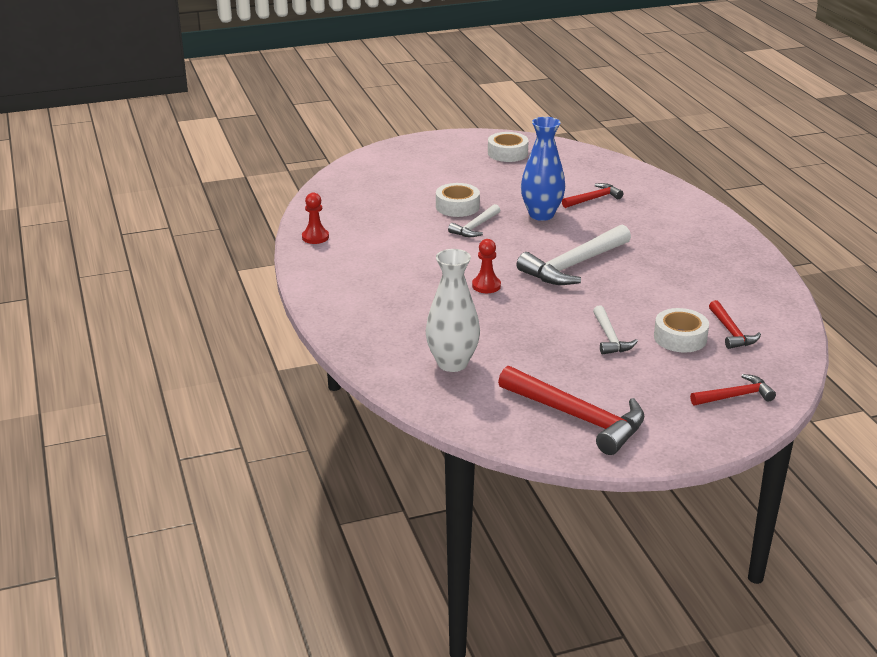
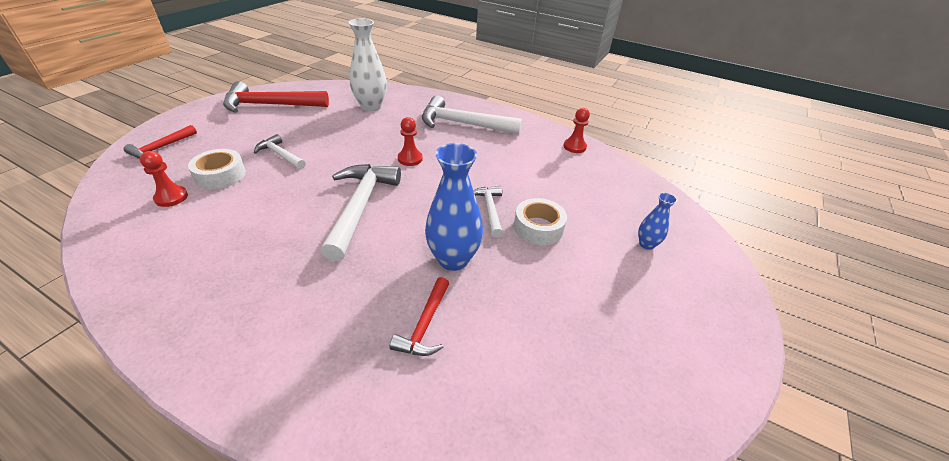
camera: 135 degrees right, 10 degrees up
(380, 299) = (463, 124): none -> white hammer
(402, 175) = (646, 244): none -> blue vase
(507, 153) = (631, 367): white tape -> none
(731, 332) = (171, 197): red hammer -> red pawn

